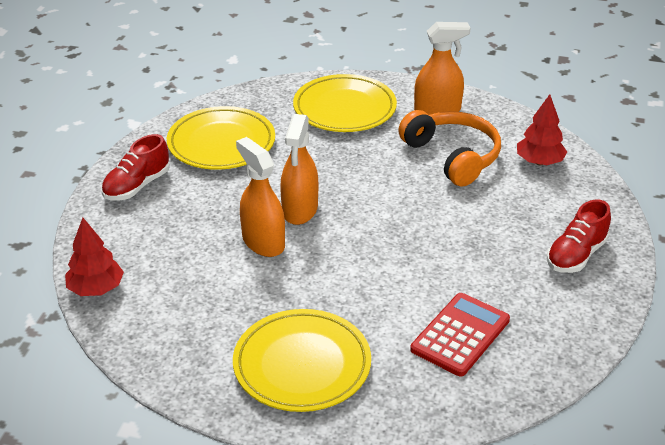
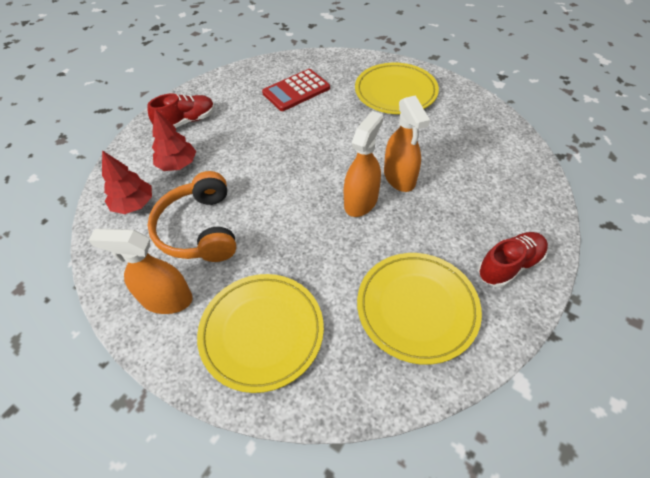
camera: 160 degrees left, 15 degrees up
(96, 289) = (532, 165): red tree -> red tree (178, 164)

